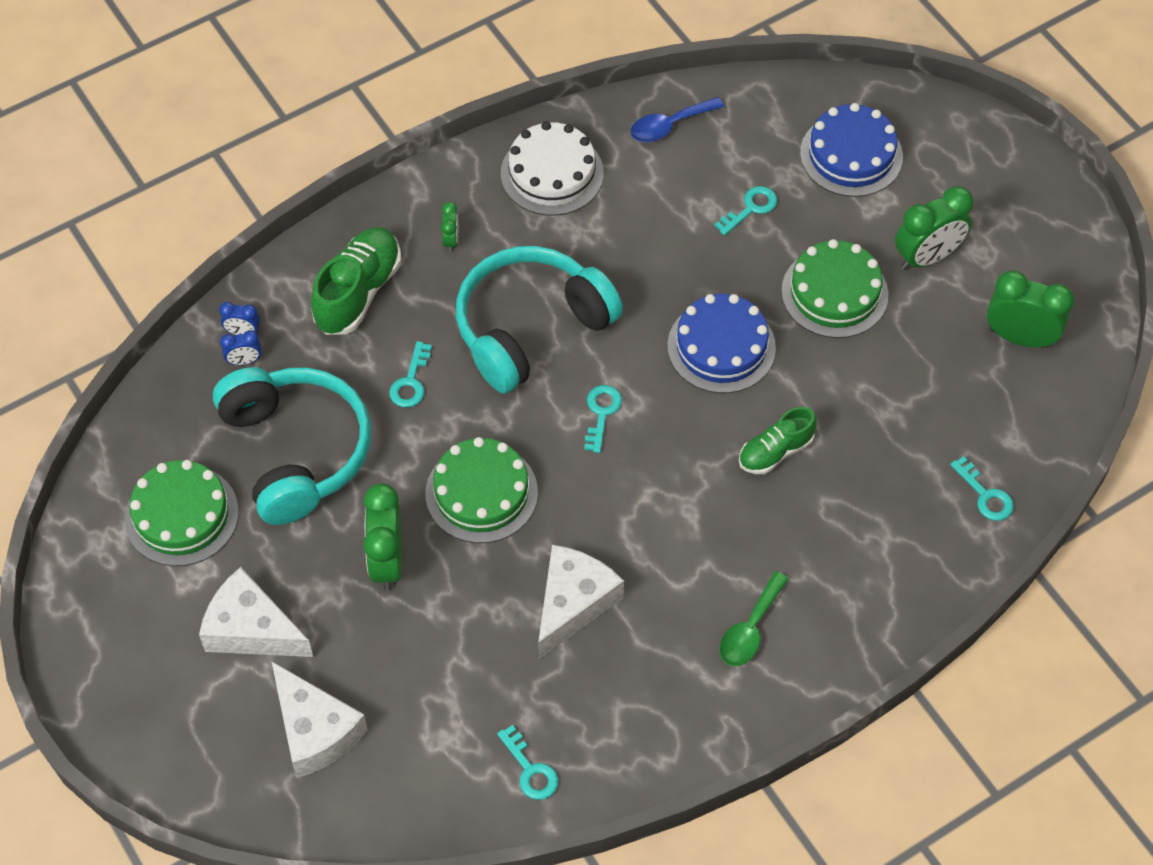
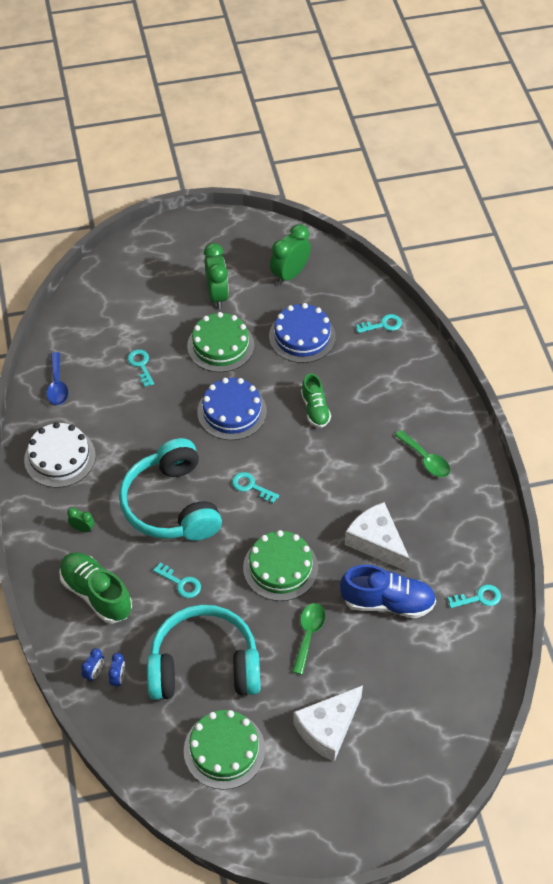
camera: 70 degrees left, 5 degrees down
(315, 730) = (414, 710): white cheese -> none
(387, 561) = (308, 634): green clock -> green spoon
(476, 647) = (387, 602): none -> blue shoe
(851, 155) = (128, 305): blue cake -> blue cake (302, 336)

